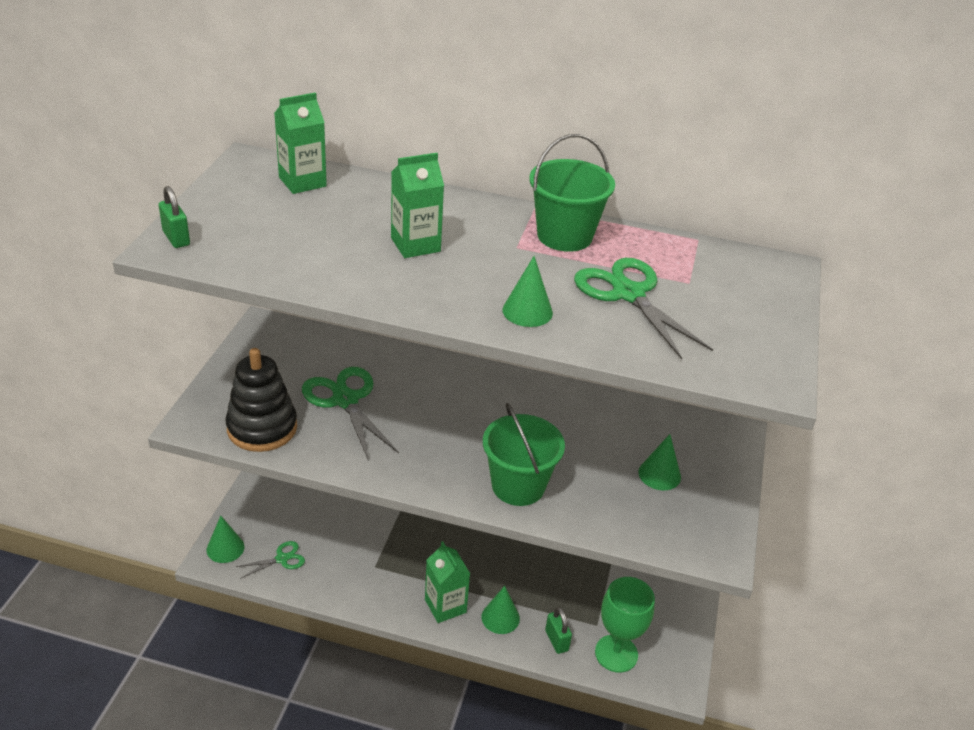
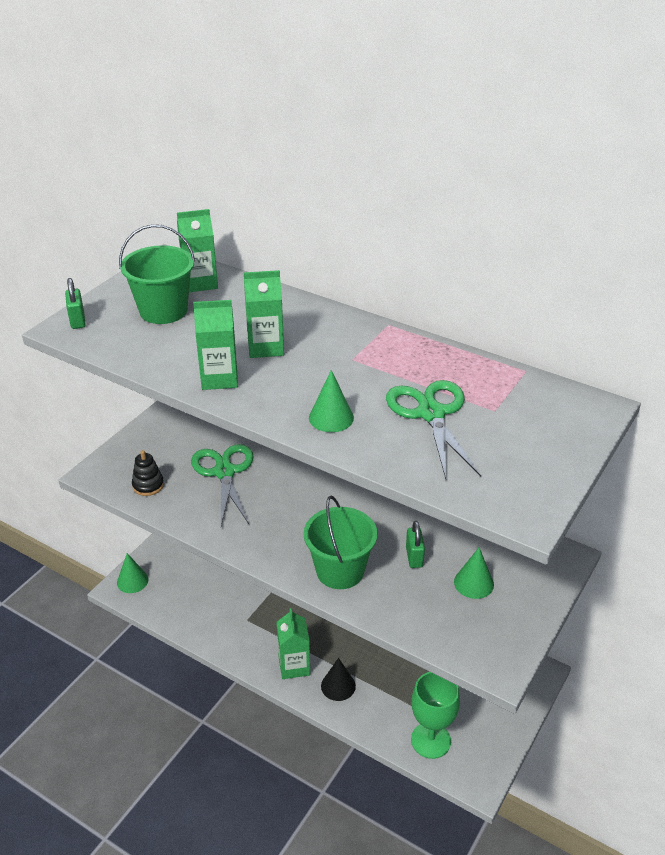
camera: 20 degrees right, 0 degrees up
(262, 428) = (148, 485): black stacking toy -> black stacking toy, size x0.54
(282, 559) = (173, 598): green scissors -> none
(381, 284) = (219, 378): none -> green carton
(500, 617) = (338, 686): green cone -> black cone
(556, 640) = (380, 717): green padlock -> green padlock (414, 557)
(564, 236) = (401, 354): green bucket -> green bucket (163, 311)

